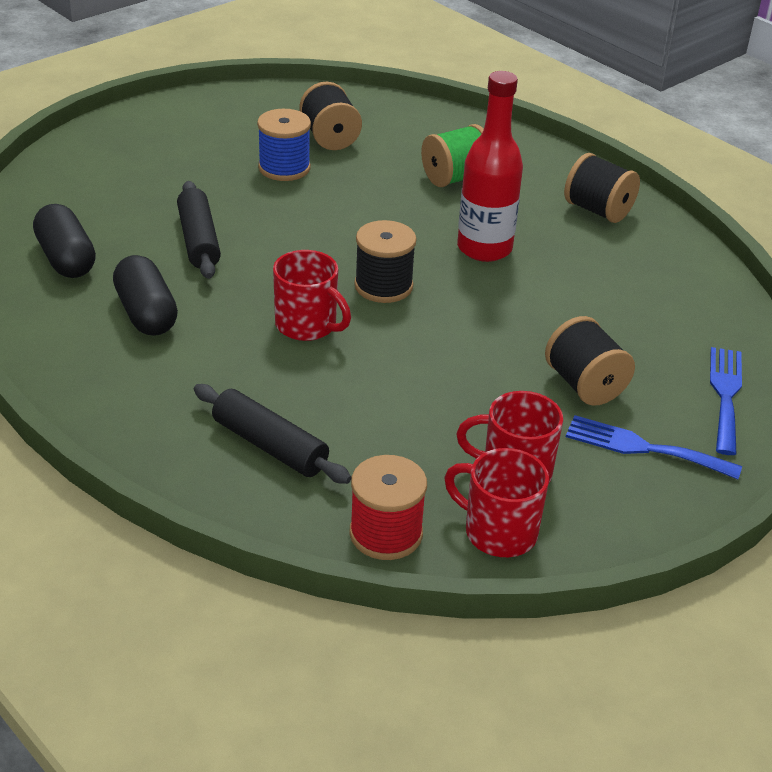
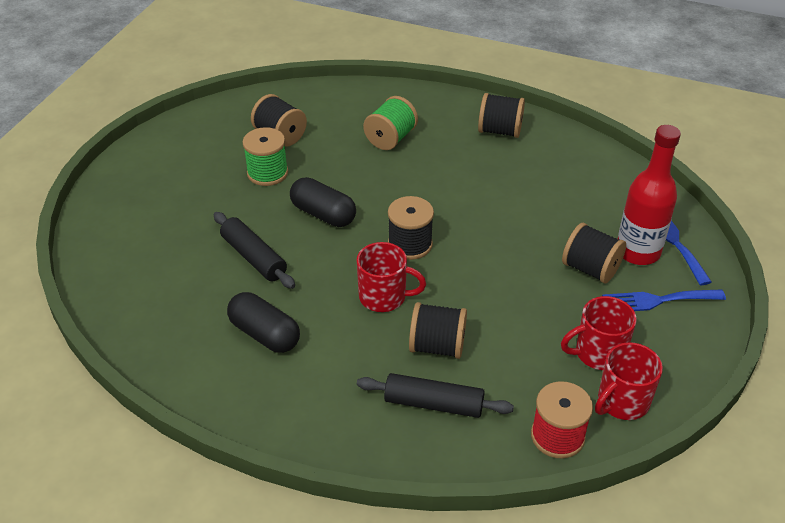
camera: 25 degrees left, 5 degrees up
(66, 259) = (167, 312): black capsule -> black capsule (323, 214)
(284, 168) = (267, 173): blue spool -> green spool
(324, 393) = (437, 346): none -> black spool
(484, 248) = (452, 188): red bottle -> red bottle (637, 252)
(498, 532) = (622, 402): red mug -> red mug turned 45 degrees counterclockwise

